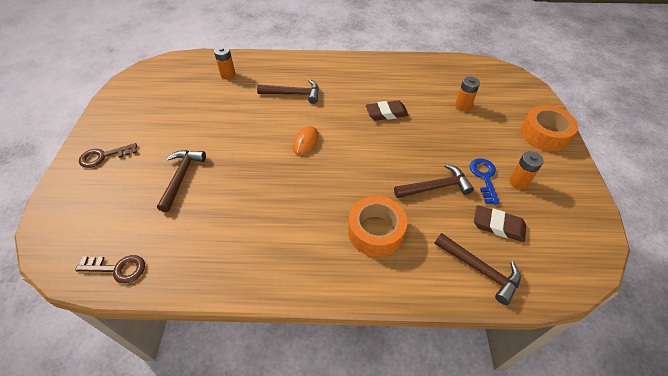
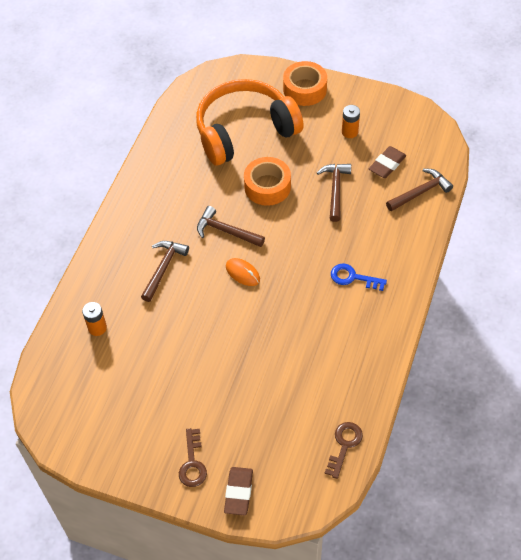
camera: 70 degrees left, 5 degrees up
(181, 177) = (251, 388): brown hammer -> brown hammer (226, 231)
(376, 231) = (366, 247): orange tape -> orange tape (267, 186)
(386, 113) = (229, 195): brown eraser -> brown eraser (238, 492)
(463, 106) = (244, 131): orange battery -> orange headphones
(484, 177) = (337, 152): blue key -> blue key (353, 277)

